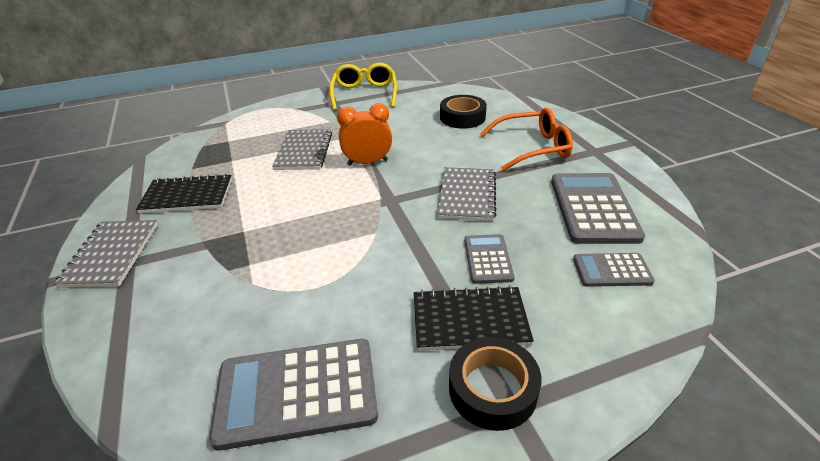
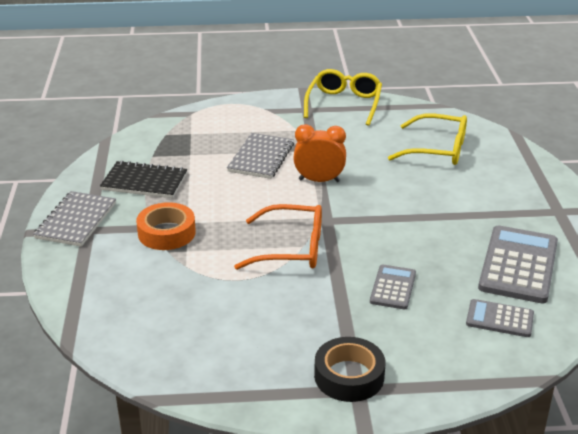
camera: 15 degrees right, 5 degrees down
(222, 248) = (166, 233): none -> orange tape
(297, 392) = (202, 346): grey calculator -> none
(462, 117) = (437, 150): black tape -> yellow glasses
(467, 195) = (402, 230): grey notebook -> none
(470, 320) = (354, 329): black notebook -> none
(533, 148) = (494, 196): orange glasses -> orange glasses (291, 248)

